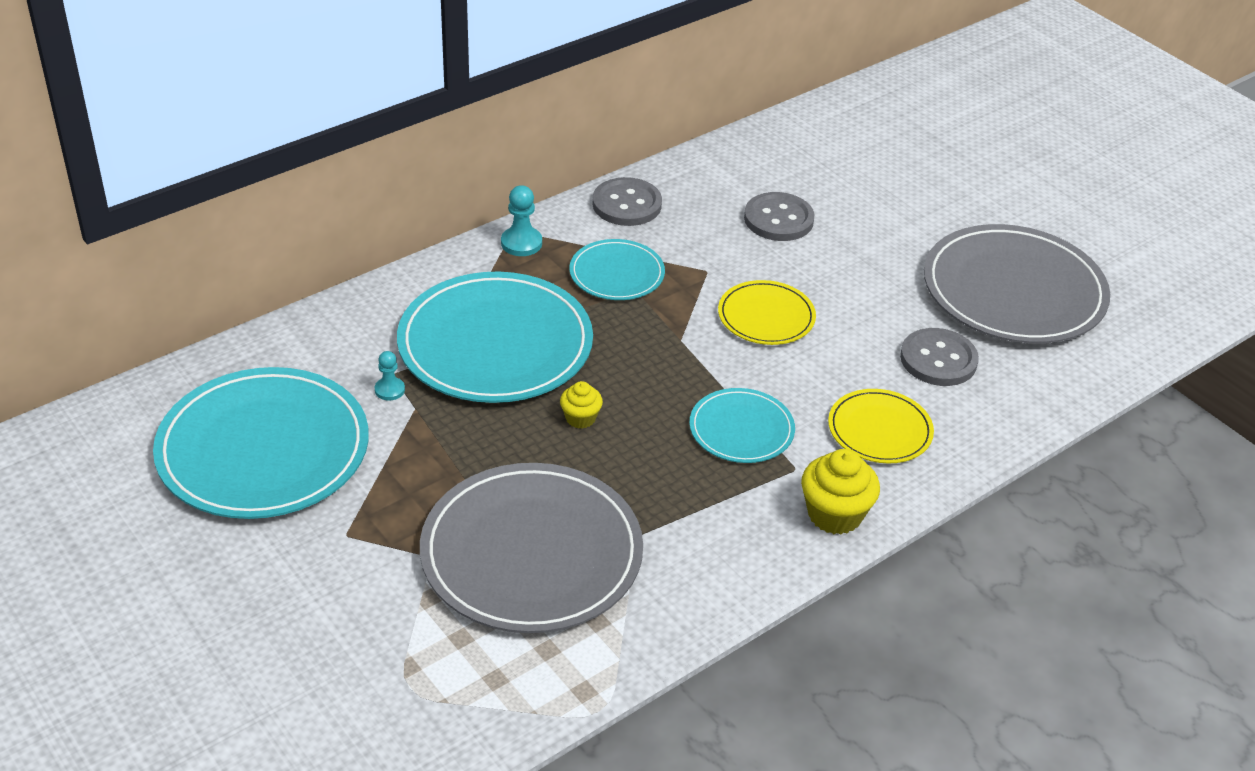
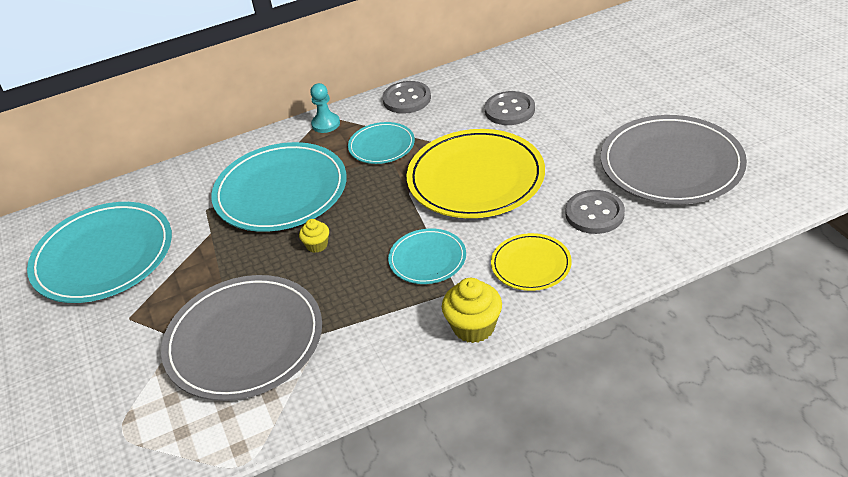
camera: 20 degrees right, 0 degrees up
(389, 390) = (199, 220): turquoise pawn -> none
(766, 316) = (475, 178): yellow plate -> yellow plate, size x1.93

